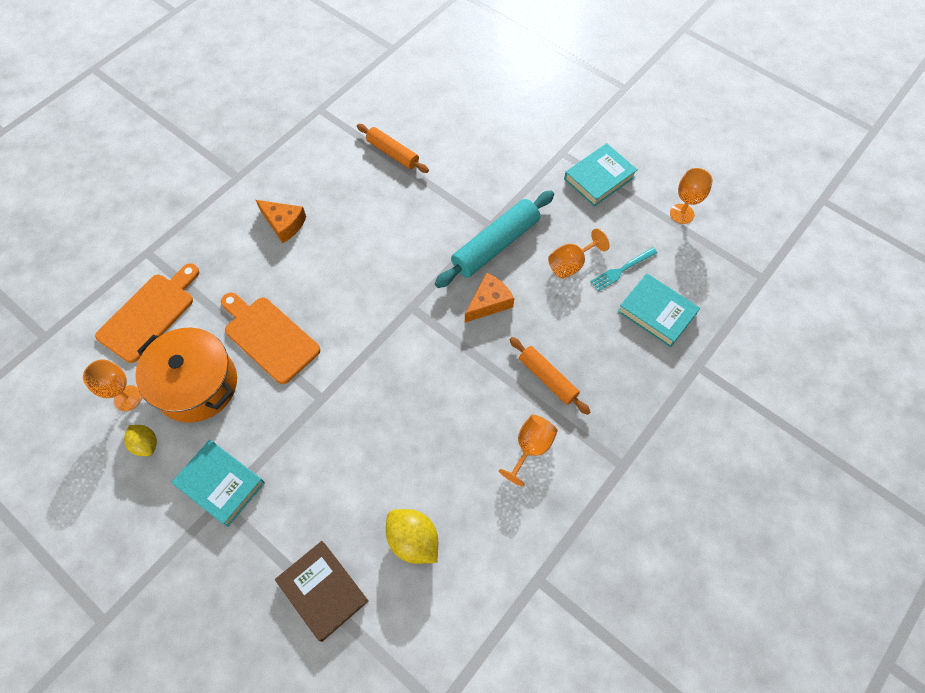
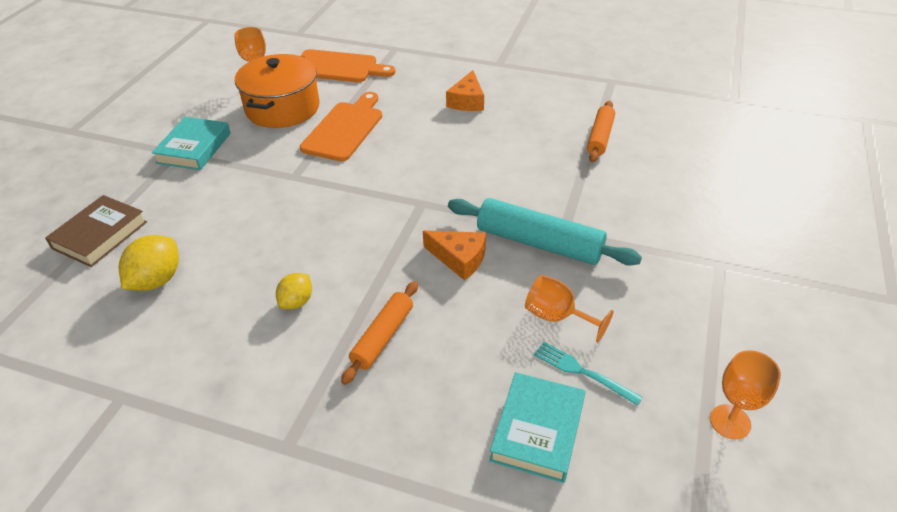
camera: 70 degrees right, 20 degrees down
(146, 444) = (221, 102): yellow lemon -> yellow lemon (297, 302)
(530, 448) = (285, 345): orange goblet -> none
(599, 178) = (712, 311): turquoise book -> none

